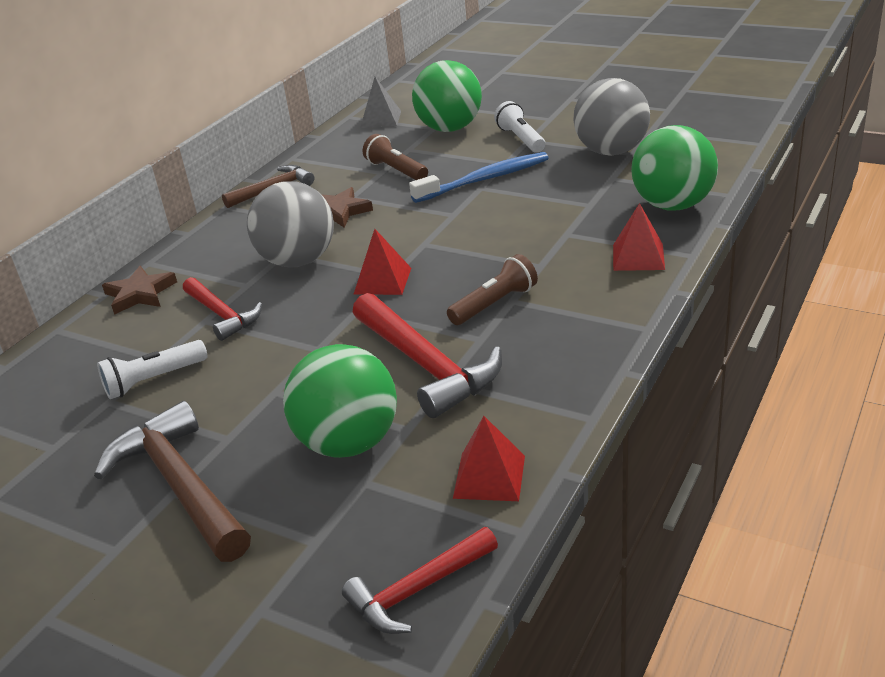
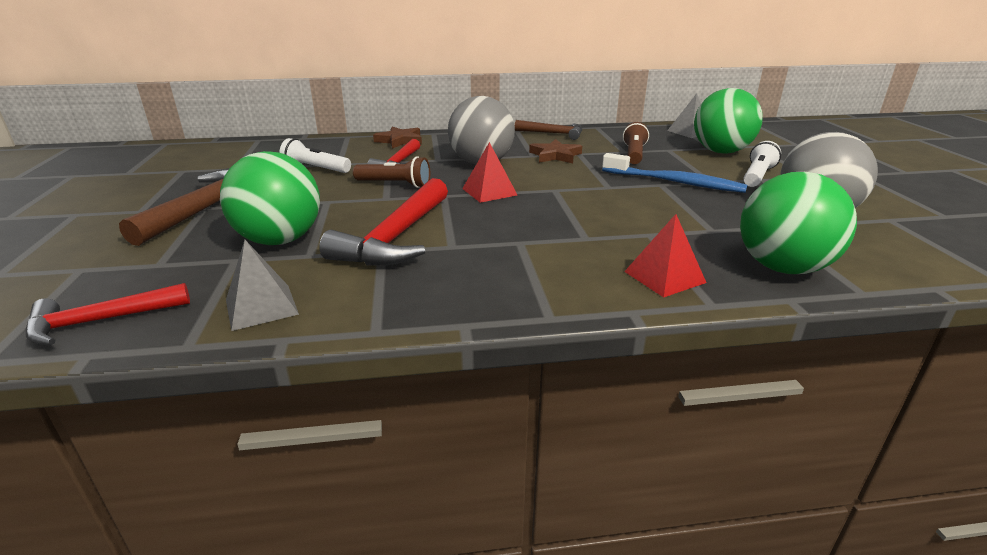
camera: 50 degrees right, 5 degrees down
(418, 590) = (101, 321): red hammer -> red hammer turned 45 degrees counterclockwise
(489, 476) = (261, 307): red pyramid -> grey pyramid
(494, 304) = (506, 237): brown flashlight -> brown flashlight (395, 184)

